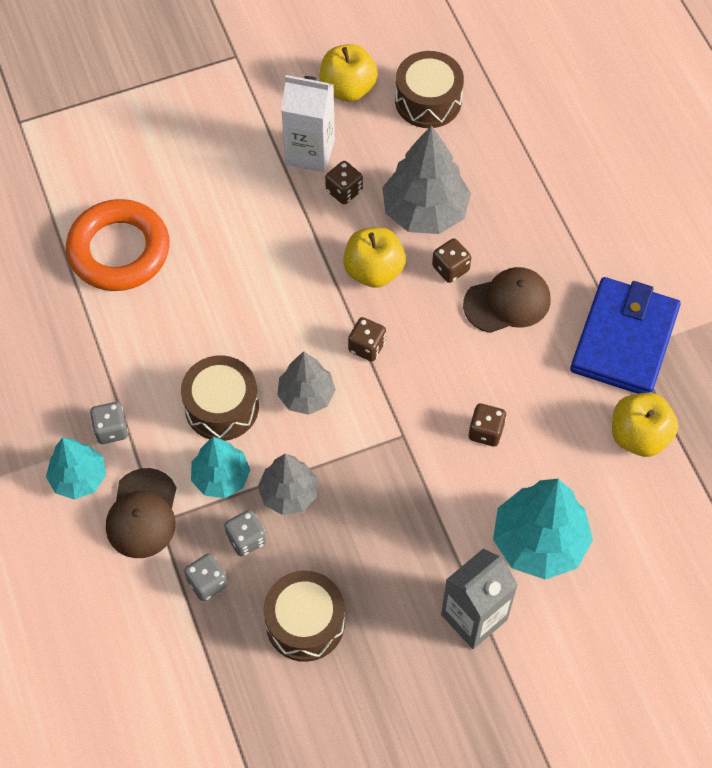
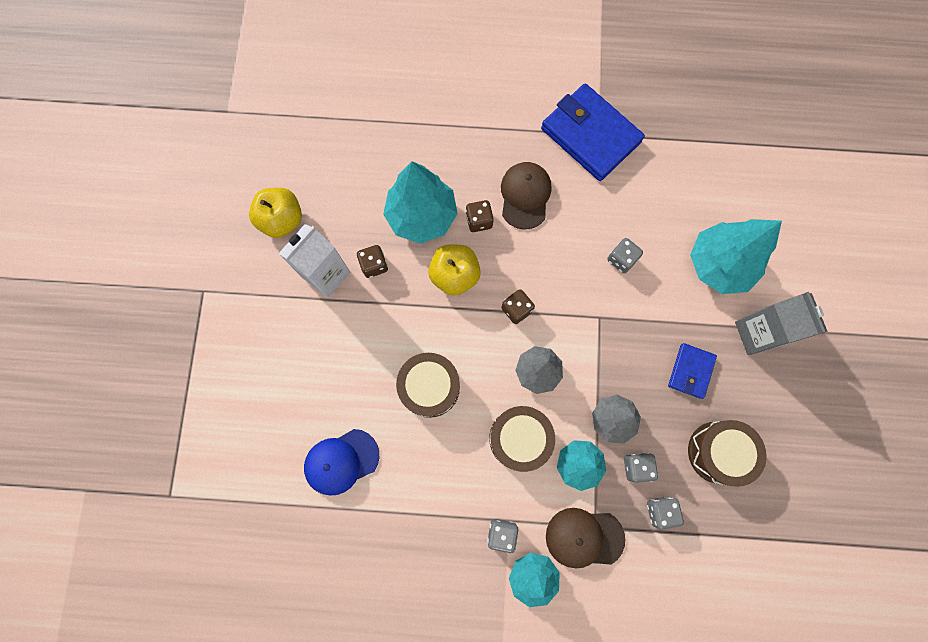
camera: 65 degrees left, 15 degrees up
(119, 250) = (341, 461): orange ring -> blue cap
(142, 514) = (584, 537): brown cap -> brown cap turned 150 degrees clockwise
(388, 557) = (690, 371): none -> blue wallet
(425, 211) = (422, 216): grey tree -> turquoise tree
(428, 101) = (325, 168): brown drum -> brown drum (429, 387)
(486, 432) = (621, 259): brown dice -> grey dice
(639, 436) = (667, 162): yellow apple -> none

